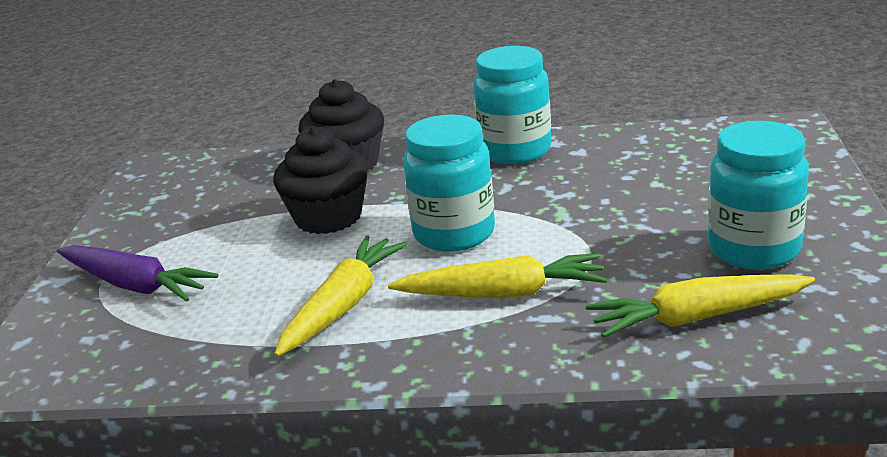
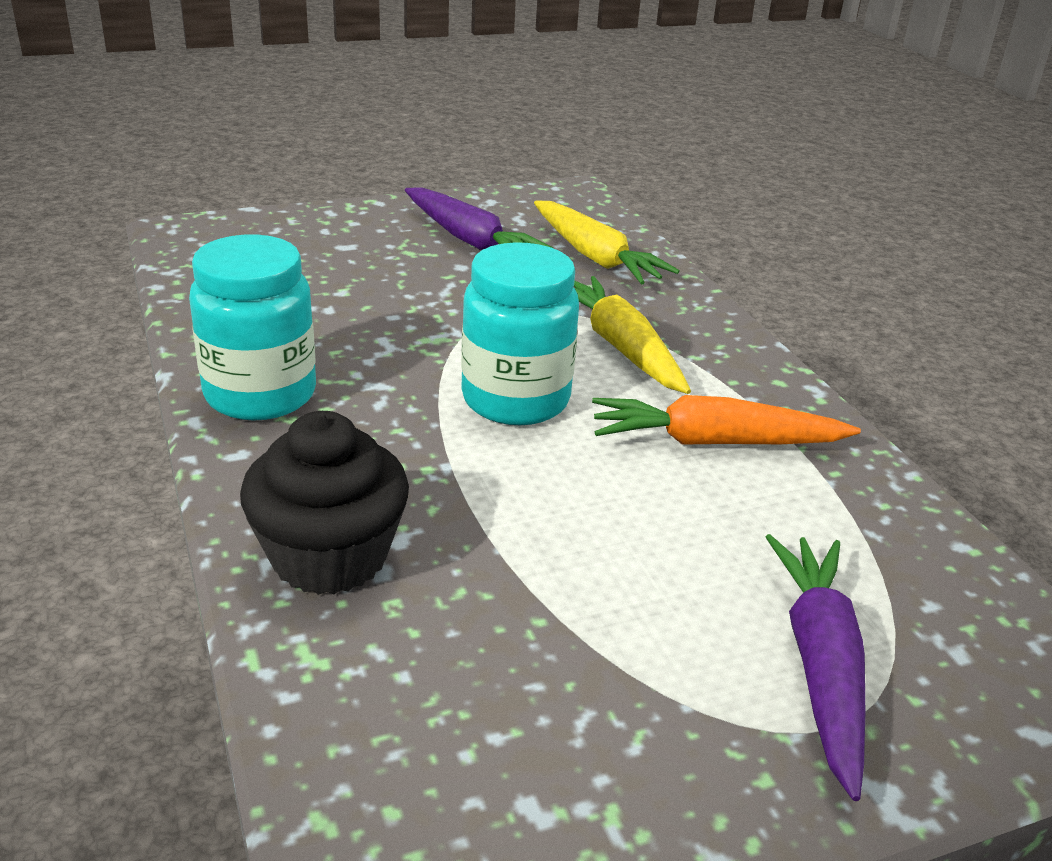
camera: 120 degrees left, 5 degrees up
(328, 217) = (520, 520): black cupcake -> none
(343, 306) = (715, 442): yellow carrot -> orange carrot
(754, 249) = (469, 240): turquoise jar -> purple carrot

